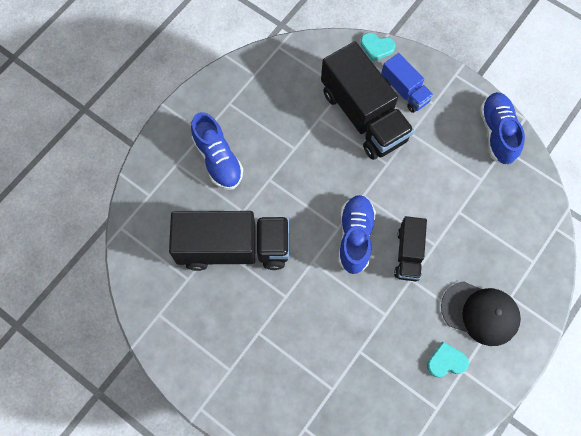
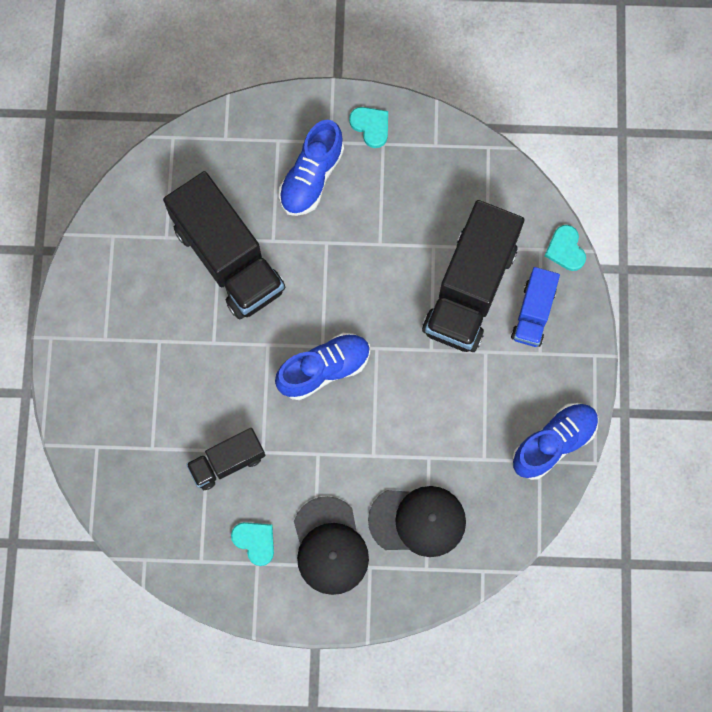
camera: 55 degrees right, 5 degrees up
(212, 103) = (371, 126): none -> turquoise heart
(408, 254) = (344, 434): black truck -> black truck (227, 462)
(497, 246) = (417, 521): none -> black cap

